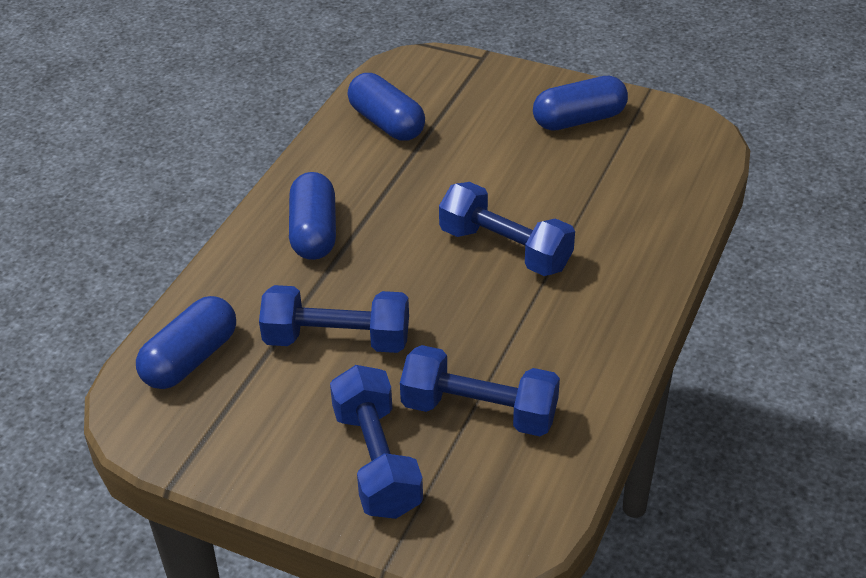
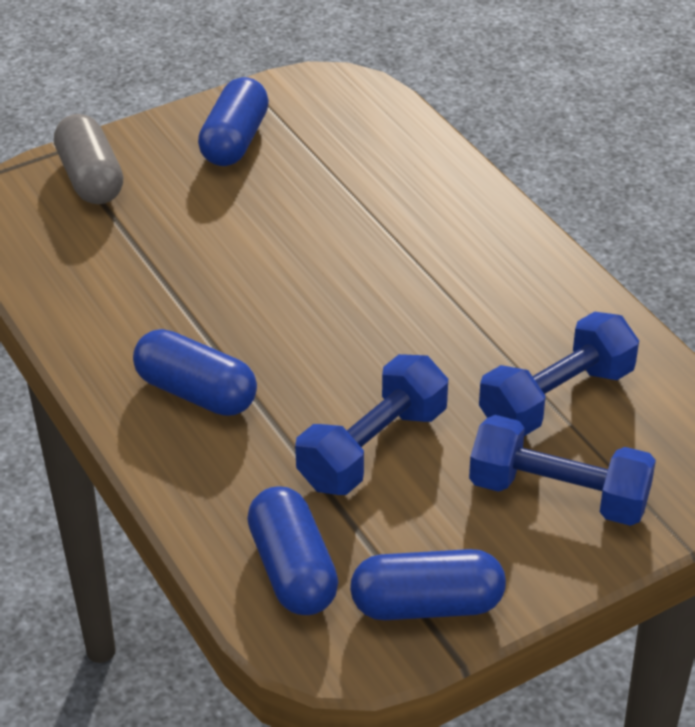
camera: 55 degrees left, 0 degrees up
(386, 123) = (84, 262): blue capsule -> blue capsule (427, 605)
(468, 83) = (90, 178): none -> grey capsule
(505, 249) = (363, 277): blue dumbbell -> none

